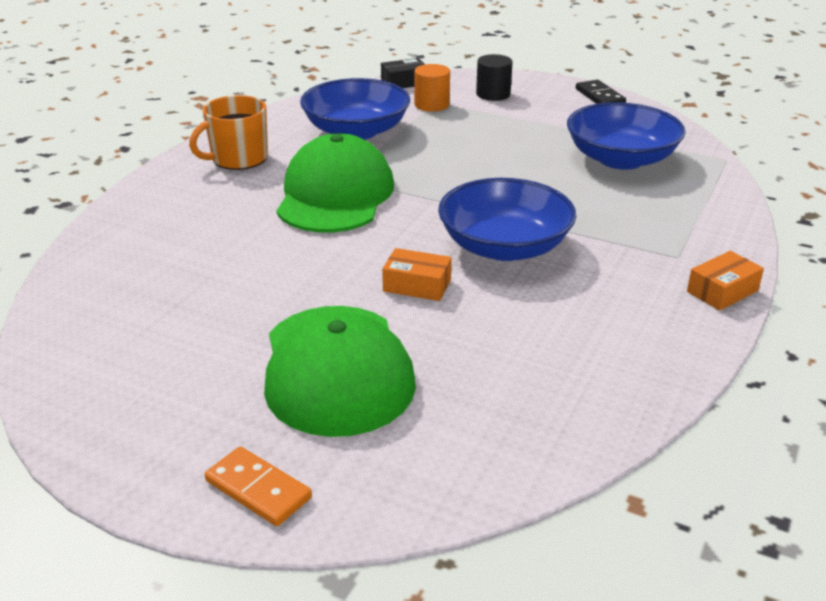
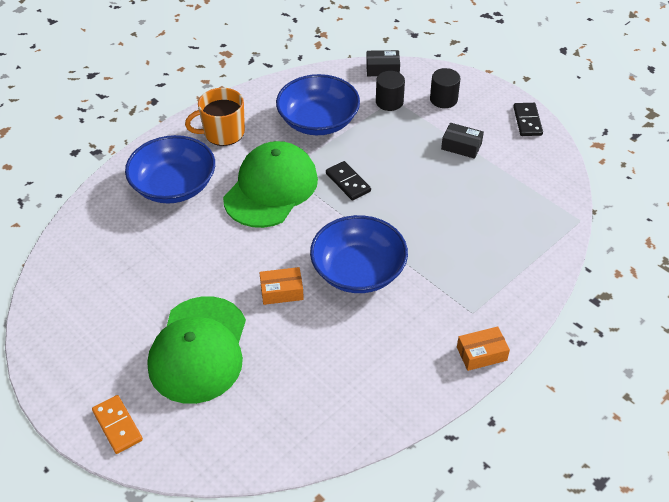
camera: 20 degrees right, 15 degrees up
(417, 285) = (282, 291): orange box -> orange box turned 45 degrees counterclockwise
(431, 105) = (389, 102): orange cylinder -> black cylinder
(431, 174) = (348, 182): none -> black domino
(543, 125) = (461, 146): none -> black box
(621, 159) = (497, 200): blue bowl -> blue bowl (174, 185)

